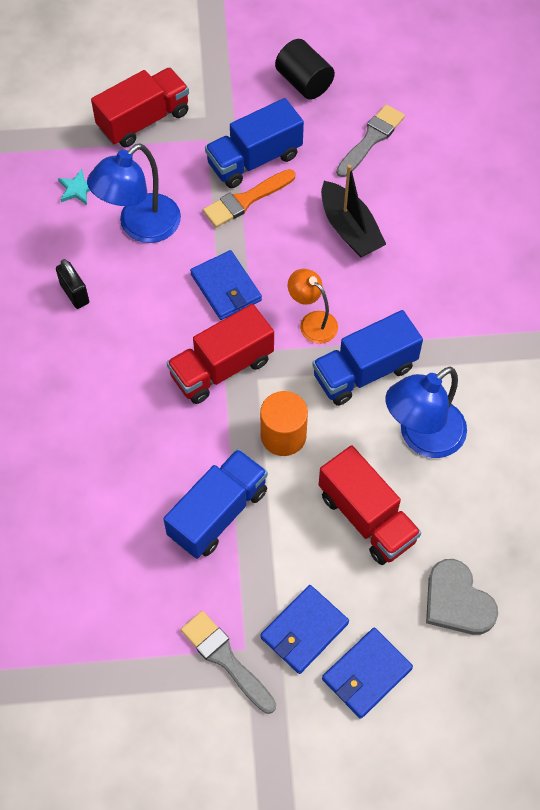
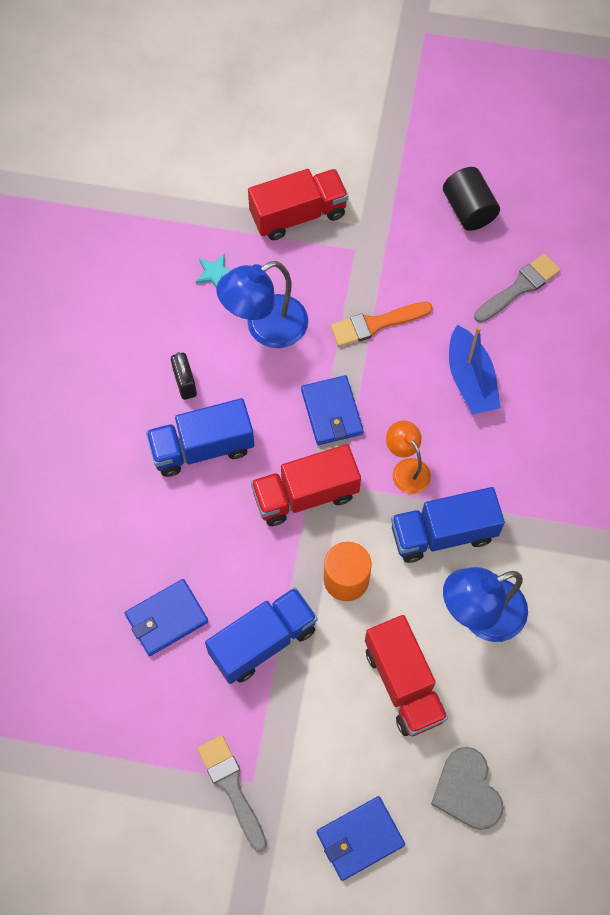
camera: 15 degrees right, 5 degrees up
(254, 159) = (396, 282): blue truck -> blue truck (202, 448)
(304, 630) = (312, 780): blue wallet -> blue wallet (166, 618)
(349, 229) = (470, 379): black boat -> blue boat

